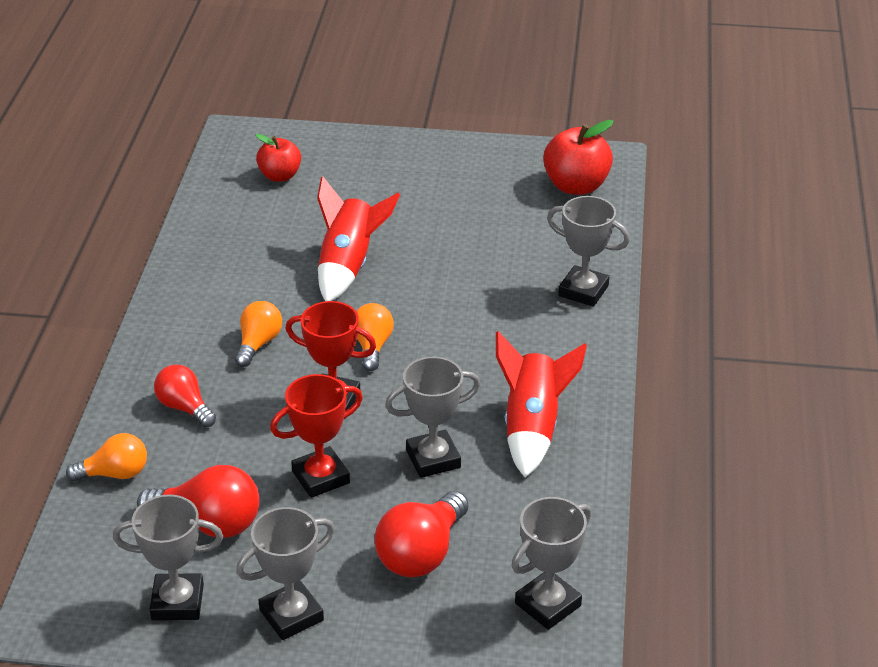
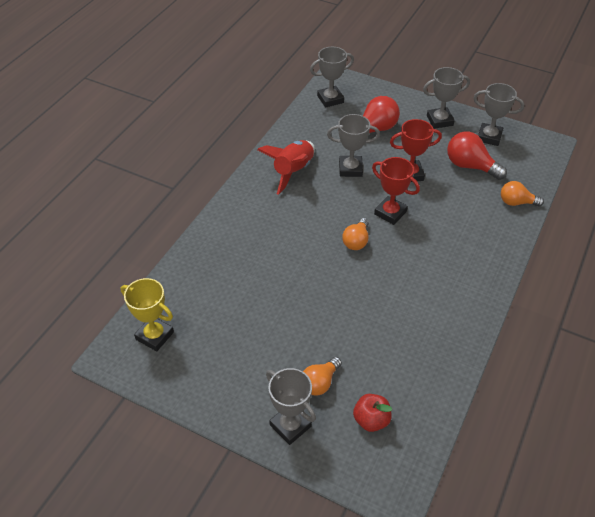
camera: 160 degrees left, 10 degrees up
(184, 407) = (475, 231): red light bulb -> none
(258, 343) = (424, 262): orange light bulb -> orange light bulb (320, 382)
(349, 265) = (348, 308): red rocket -> none
(576, 186) = (154, 336): red apple -> yellow trophy
(583, 291) = (212, 245): grey trophy -> grey trophy (290, 425)

